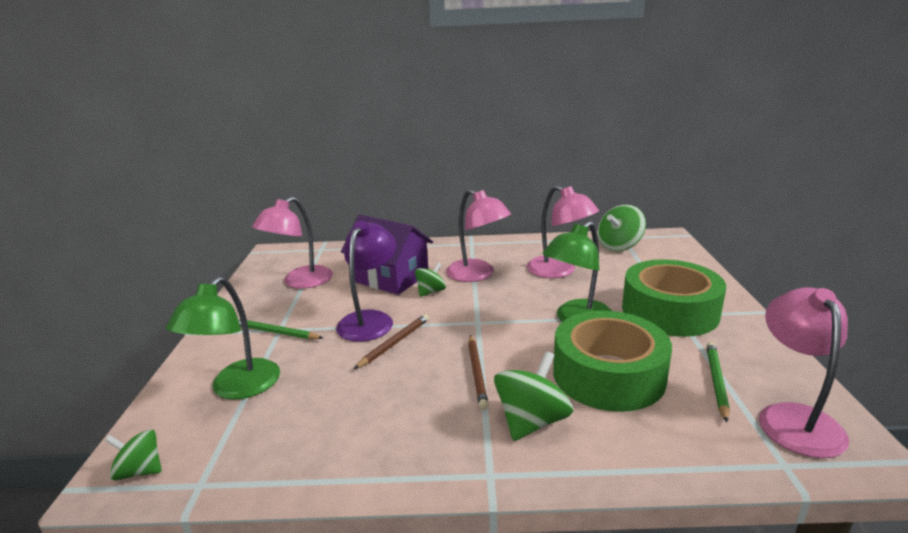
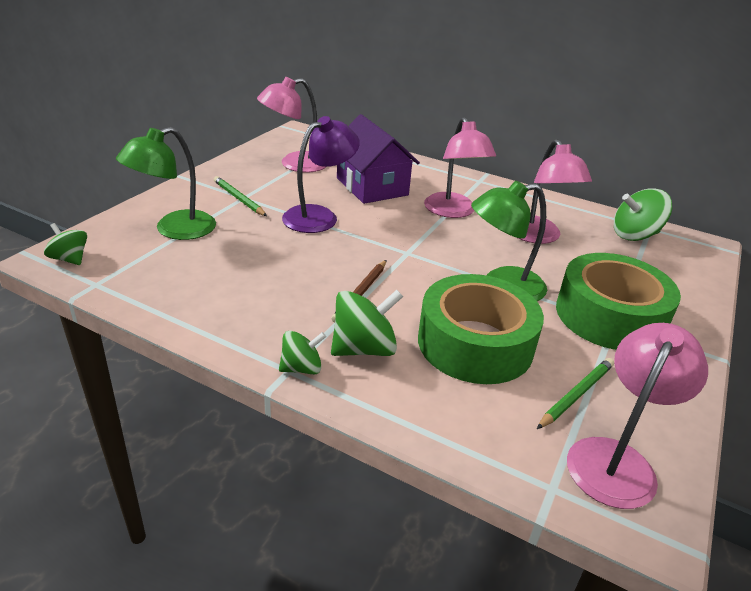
camera: 25 degrees right, 10 degrees up
(394, 343) = (319, 242): brown pencil -> none
(431, 292) = (394, 211): green spinning top -> green spinning top (302, 368)

